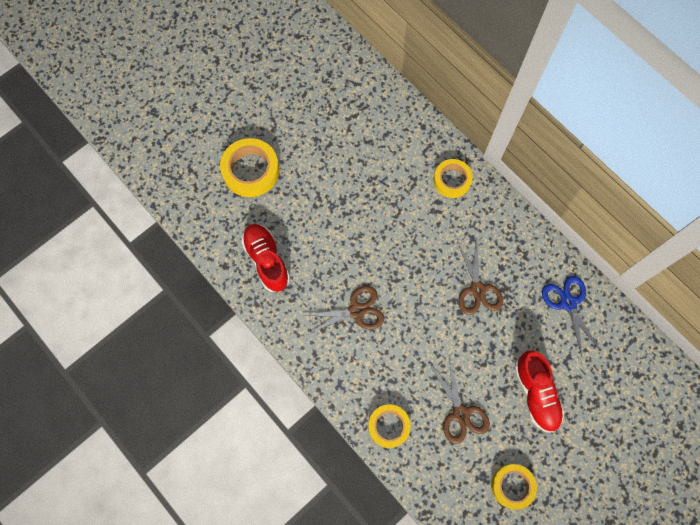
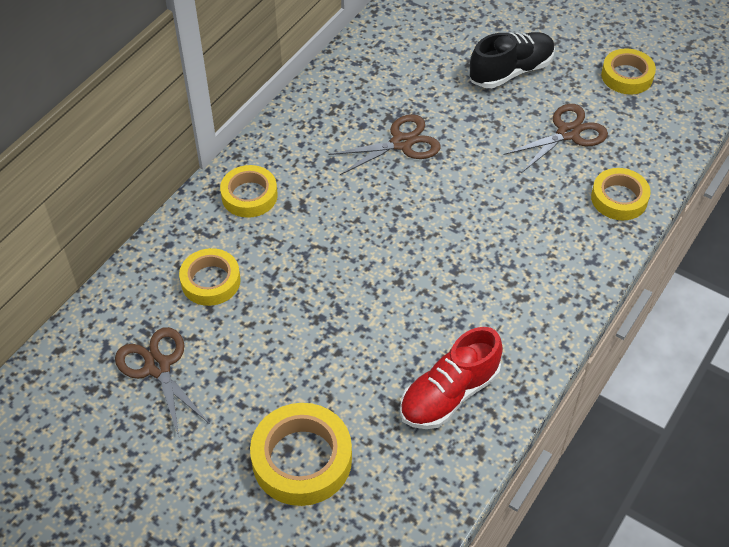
camera: 105 degrees left, 20 degrees down
(356, 311) = (482, 264): brown scissors -> brown scissors (158, 367)
(387, 145) = (210, 281): none -> yellow tape
(536, 393) = (511, 71): red shoe -> black shoe
(568, 303) = (387, 59): blue scissors -> none

